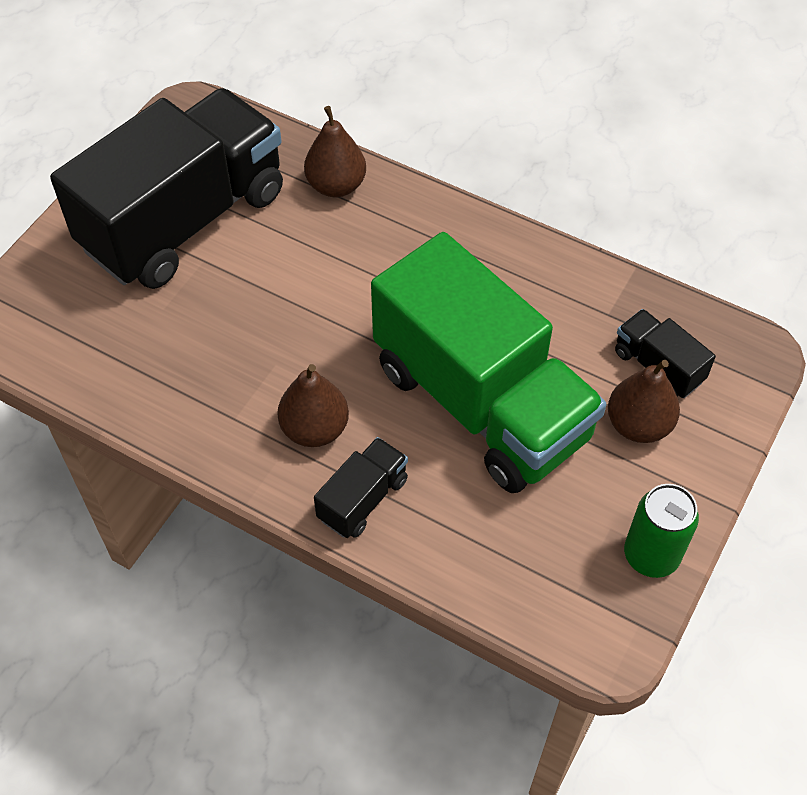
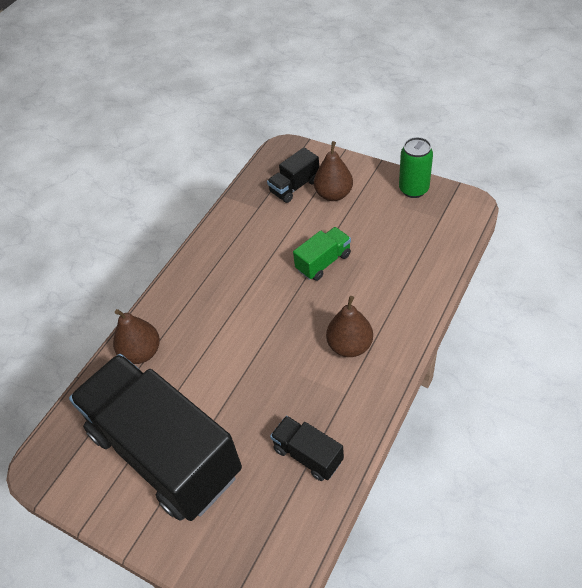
camera: 85 degrees left, 5 degrees down
(362, 499) = (398, 316): black truck -> black truck (308, 455)
(481, 402) = (323, 262): green truck -> green truck, size x0.41

